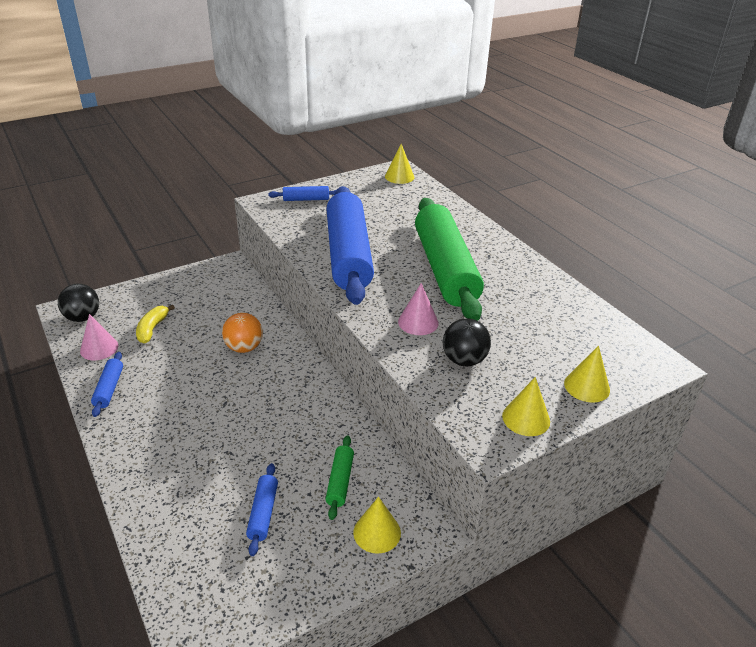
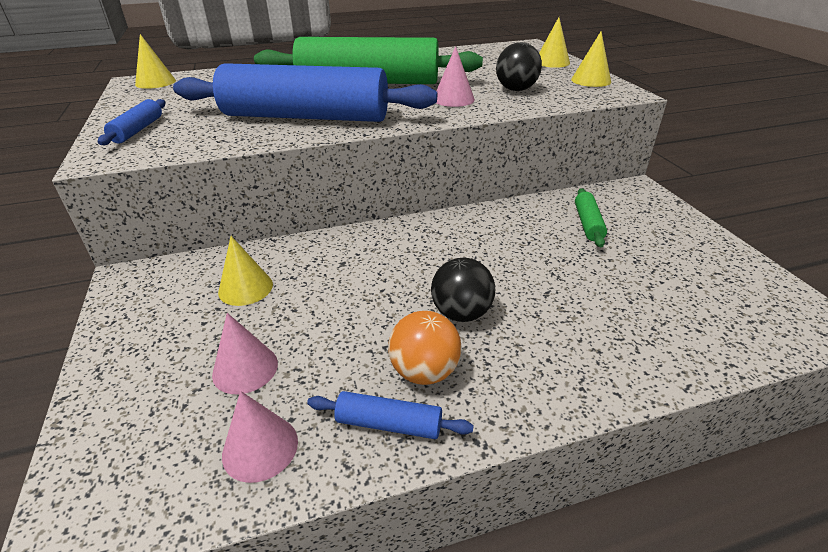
camera: 75 degrees left, 0 degrees up
(83, 317) = (130, 487): black ball -> black ball (461, 313)
(152, 329) = (245, 368): yellow banana -> pink cone
(244, 348) = (349, 272): orange ball -> orange ball (424, 371)
(263, 513) = (638, 272): blue rolling pin -> none
(340, 481) = (588, 223): green rolling pin -> green rolling pin turned 75 degrees clockwise
(377, 532) = (647, 211): yellow cone -> yellow cone (245, 288)

